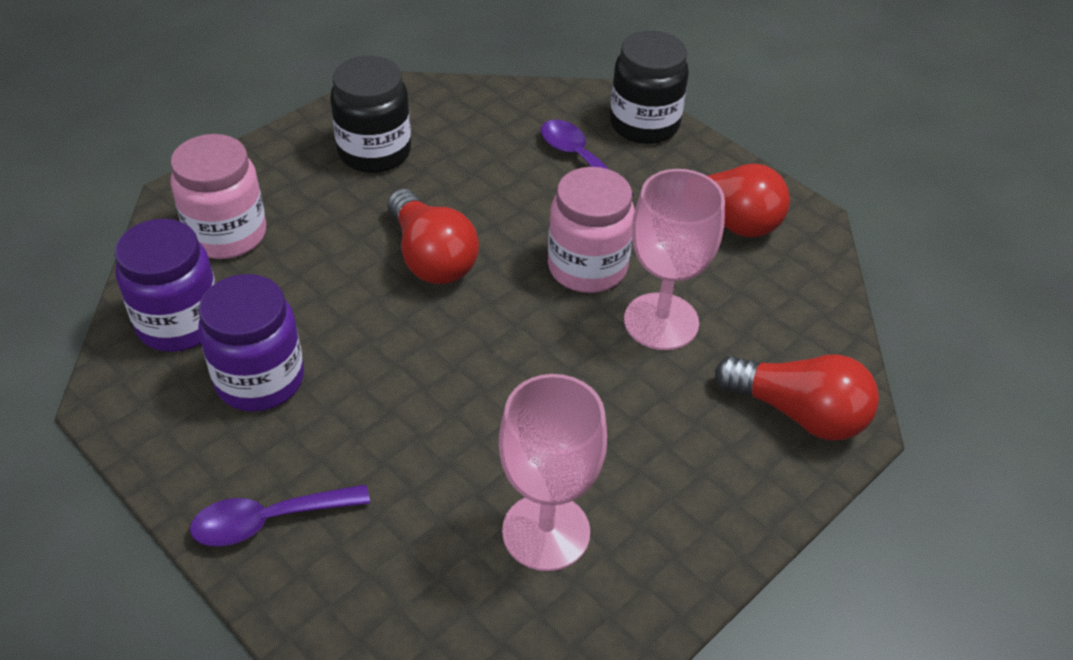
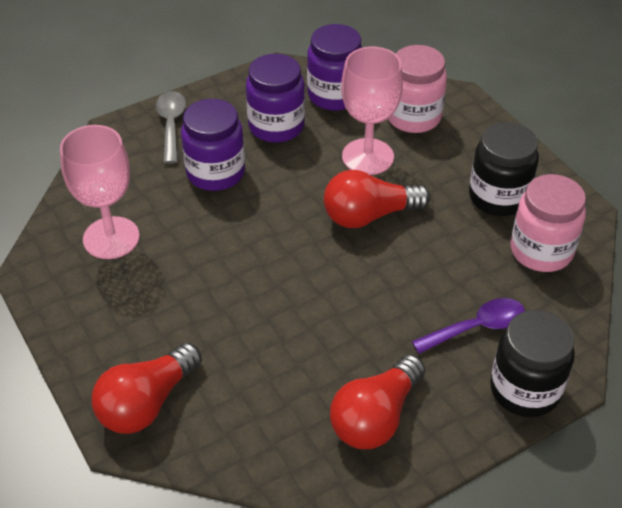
camera: 105 degrees right, 0 degrees up
(269, 520) = (171, 125): purple spoon -> grey spoon
(378, 433) = (215, 173): none -> purple jar
(587, 267) = (337, 305): pink jar -> pink jar (541, 251)
(661, 321) = (266, 339): pink goblet -> pink goblet (367, 157)

